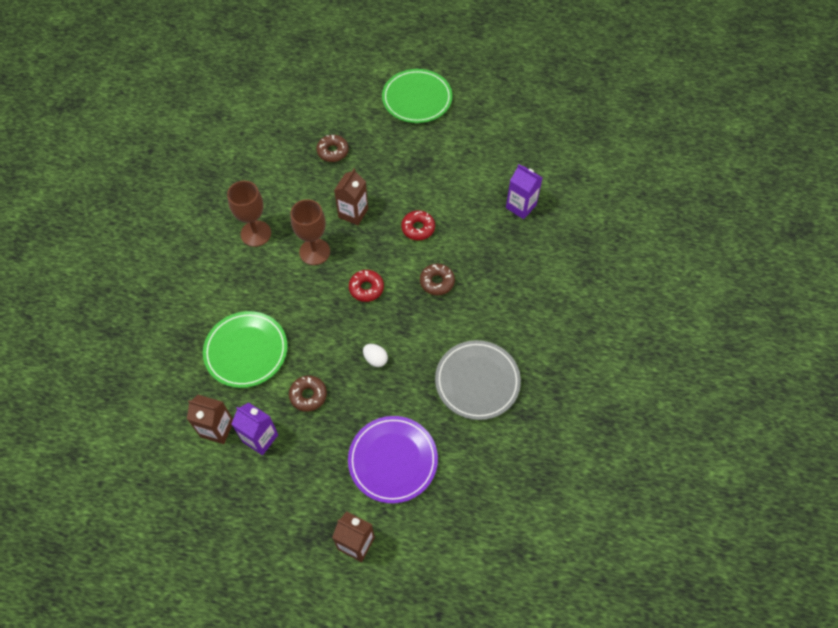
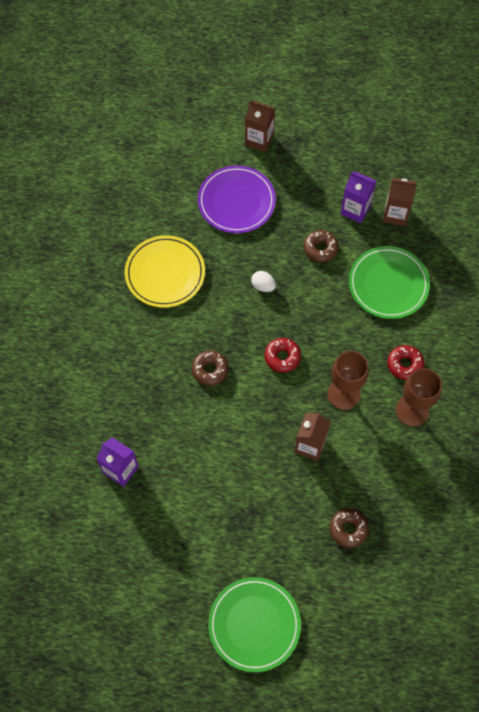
camera: 175 degrees right, 5 degrees up
(418, 228) = (235, 432): red donut -> red donut (405, 364)
(477, 381) = (165, 273): grey plate -> yellow plate

